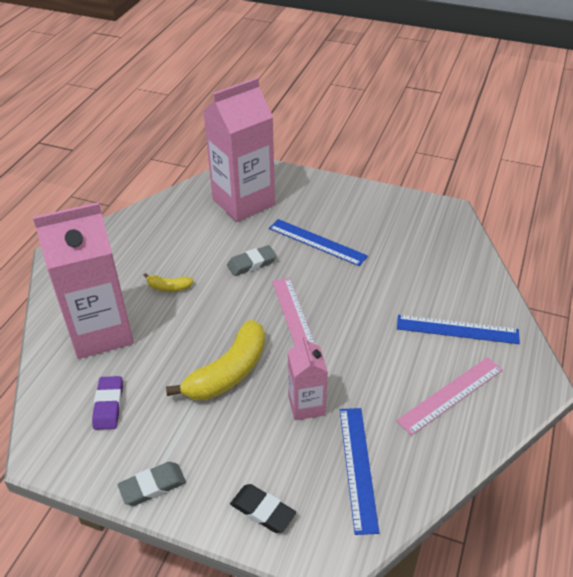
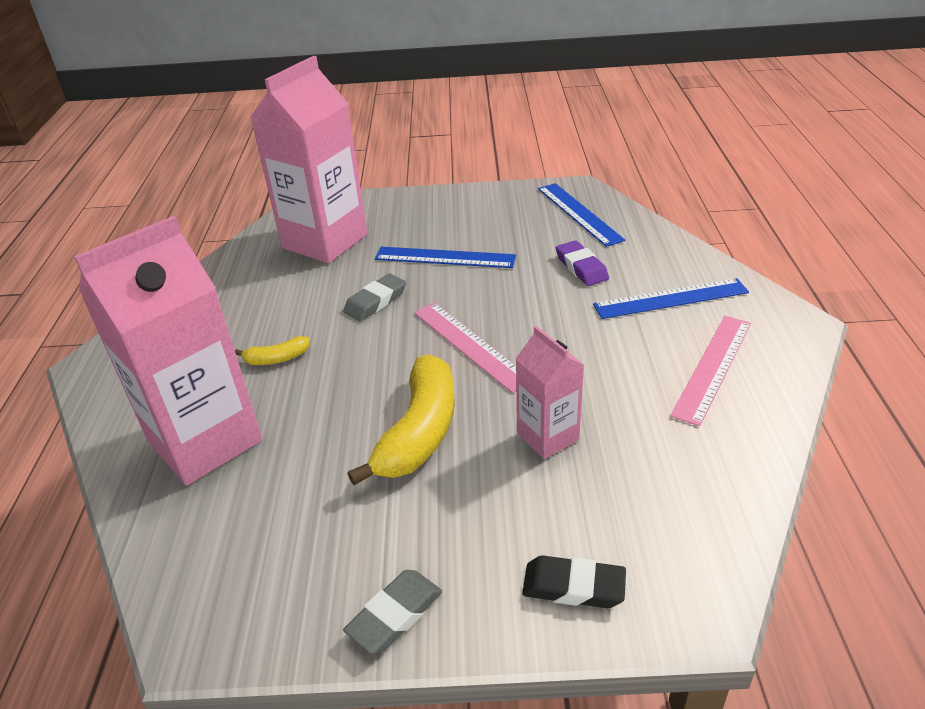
camera: 20 degrees left, 5 degrees down
(108, 405) = (267, 530): purple eraser -> purple eraser (581, 267)
(357, 467) = (661, 486): blue ruler -> blue ruler (578, 213)

